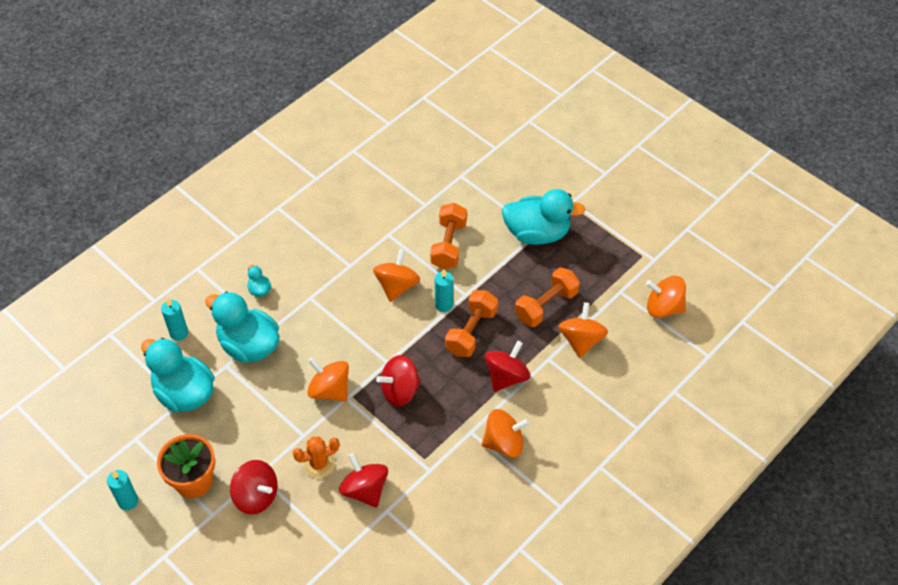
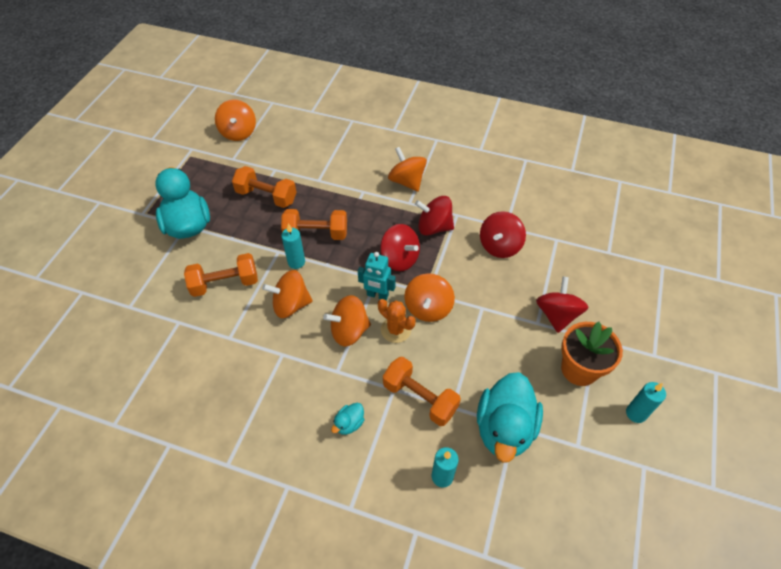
camera: 115 degrees left, 0 degrees up
(249, 345) = (420, 398): turquoise duck -> orange dumbbell
(319, 464) = (499, 285): orange cactus -> orange cactus (396, 330)
(368, 355) = (377, 295): none -> turquoise robot
(506, 377) = (348, 198): red spinning top -> red spinning top (434, 227)
(581, 340) = (291, 167): orange spinning top -> orange spinning top (349, 331)

